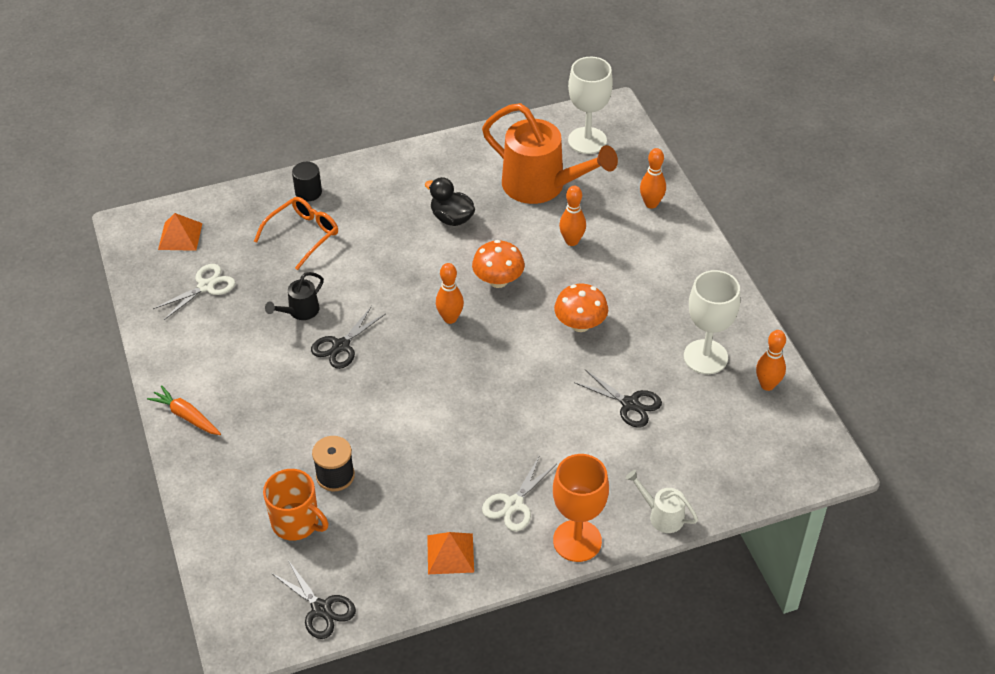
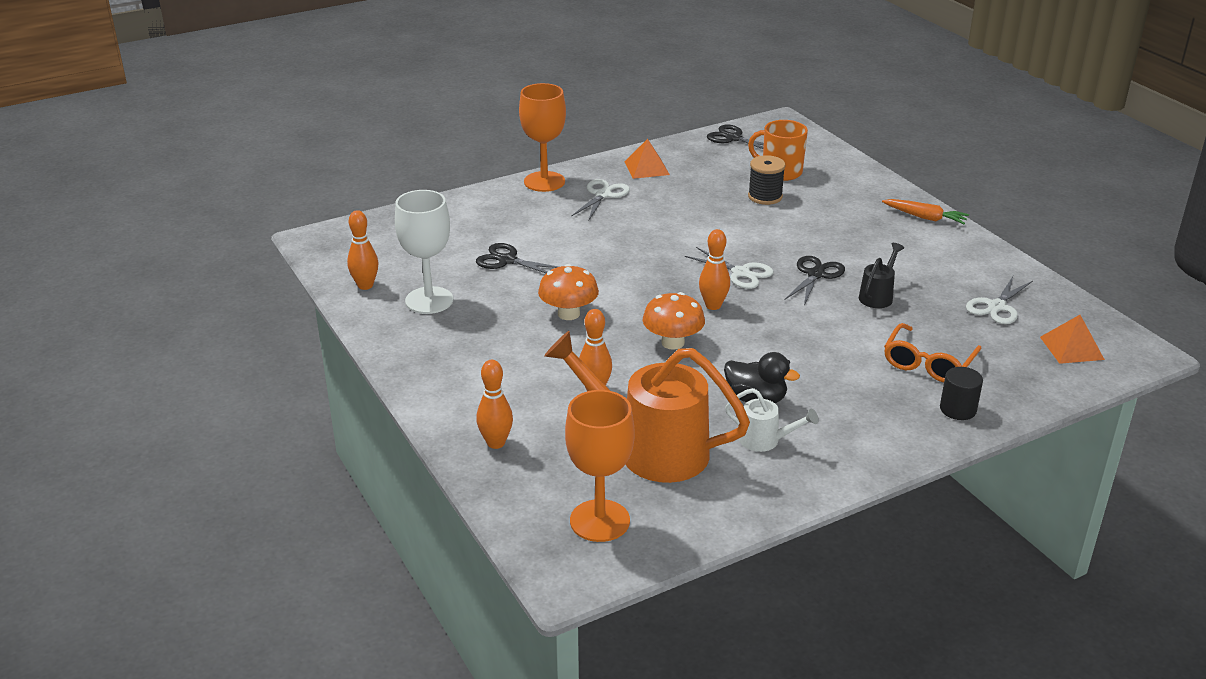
camera: 170 degrees right, 15 degrees down
(409, 357) = (741, 273): none -> white scissors
(587, 140) = (599, 521): white goblet -> orange goblet
(662, 515) = (473, 199): white watering can -> white watering can (765, 441)

